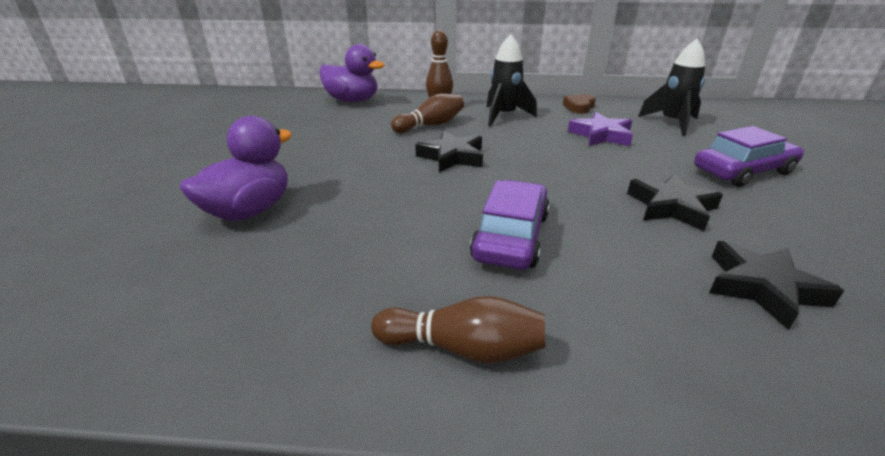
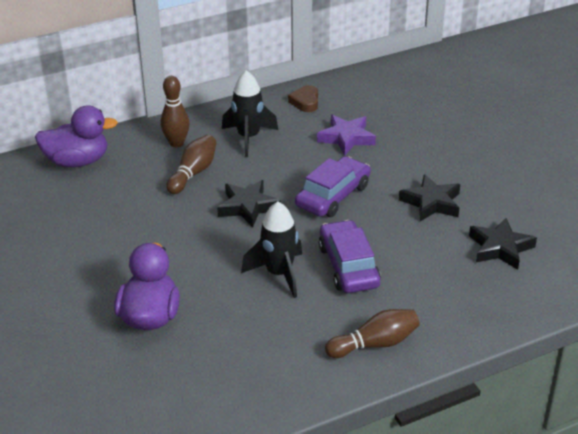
camera: 30 degrees left, 5 degrees up
(672, 123) = (393, 102): black rocket -> black rocket (279, 274)
(743, 171) = (463, 148): purple car -> purple car (333, 196)

